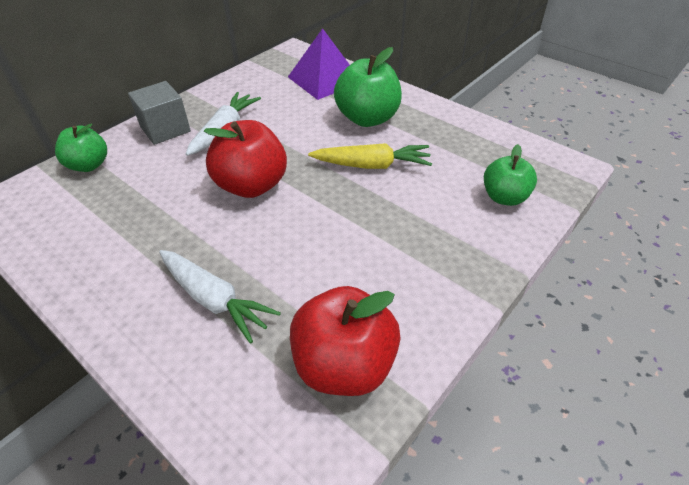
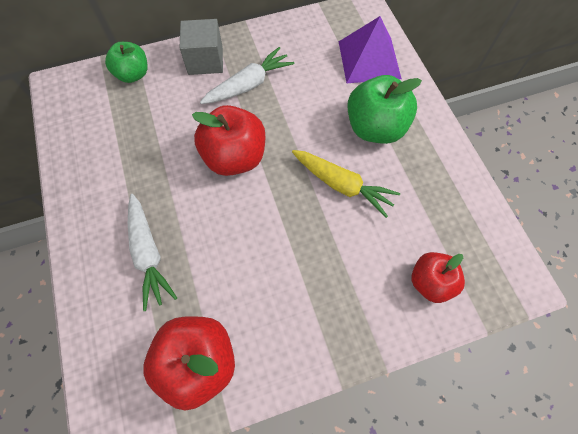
camera: 30 degrees right, 20 degrees up
(504, 197) = (430, 282): green apple -> red apple

